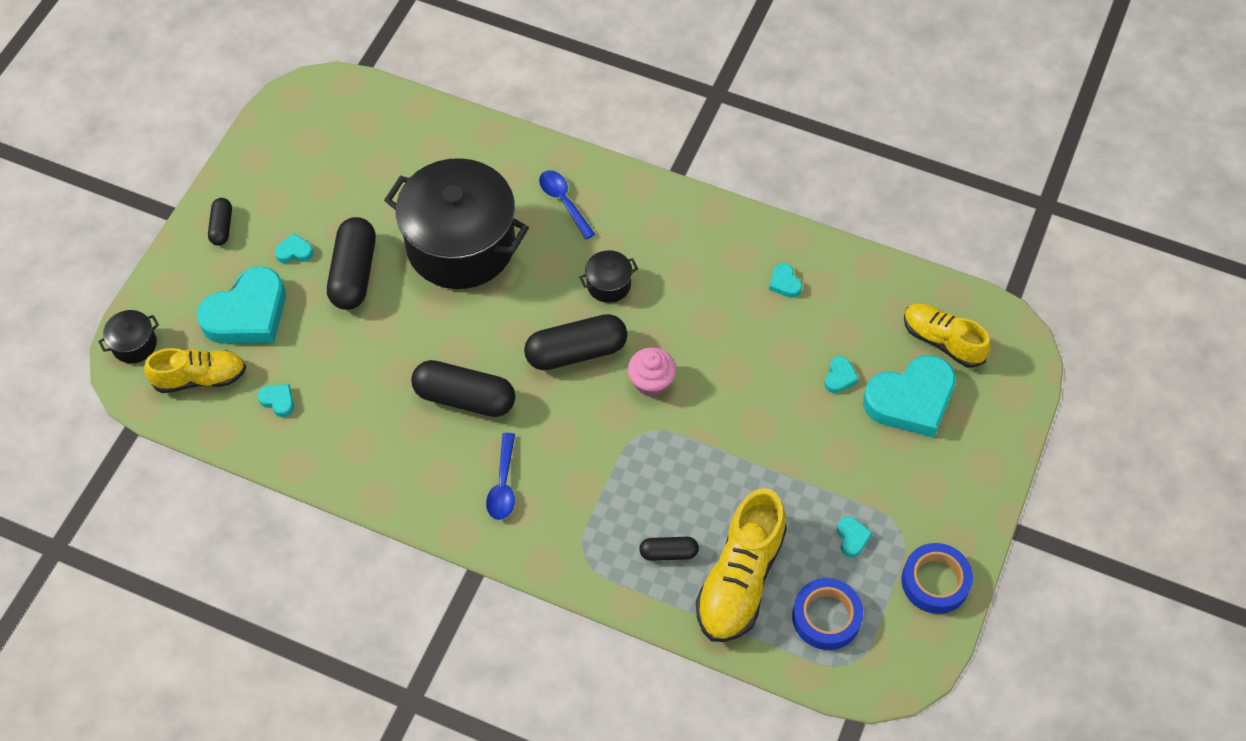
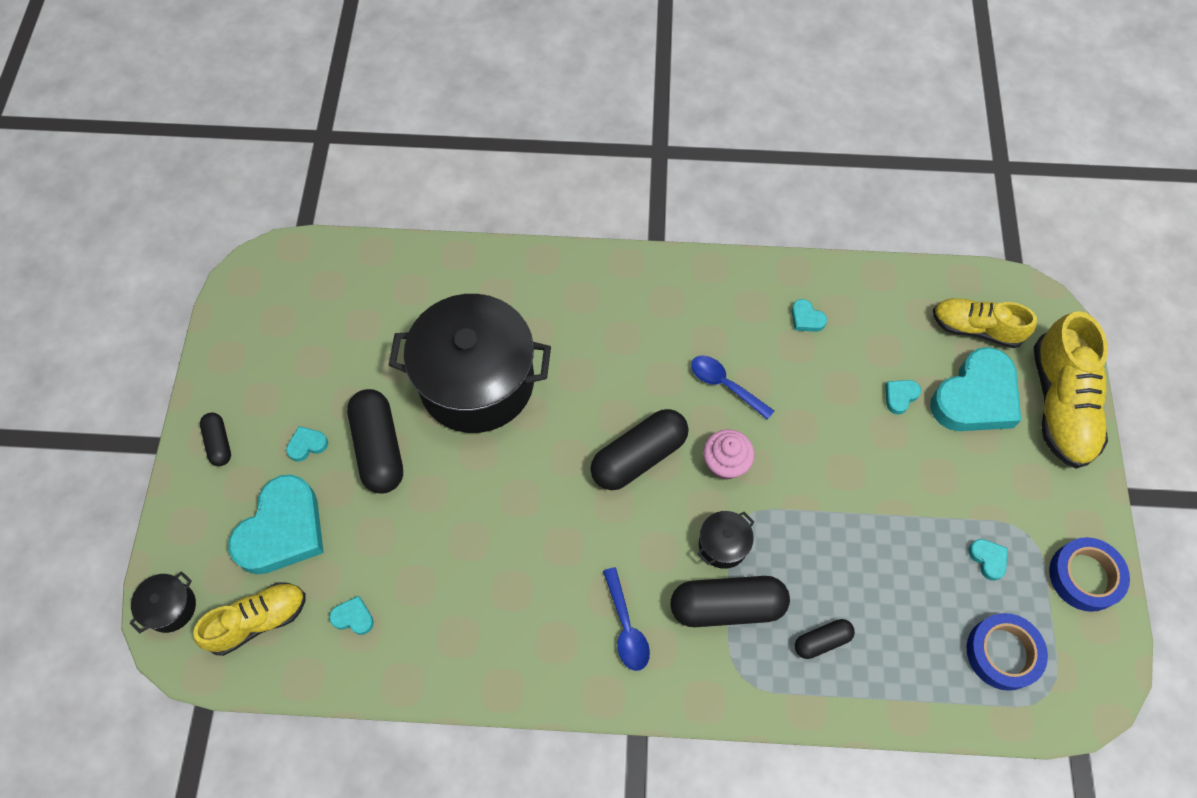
camera: 20 degrees left, 5 degrees up
(464, 398) = (548, 545): black capsule -> black capsule (727, 606)
(563, 202) = (560, 304): blue spoon -> blue spoon (725, 385)
(608, 284) = (640, 375): black pot -> black pot (723, 545)
(740, 579) = (903, 644): yellow shoe -> yellow shoe (1060, 404)
(839, 377) = (900, 396): turquoise heart -> turquoise heart turned 135 degrees counterclockwise

